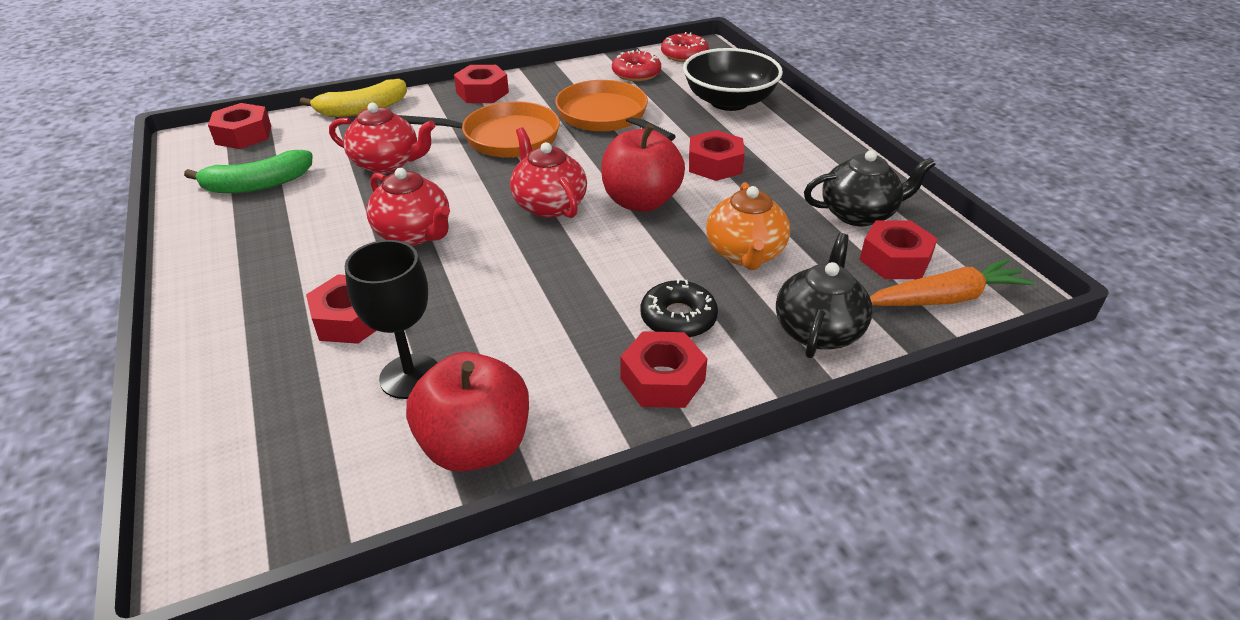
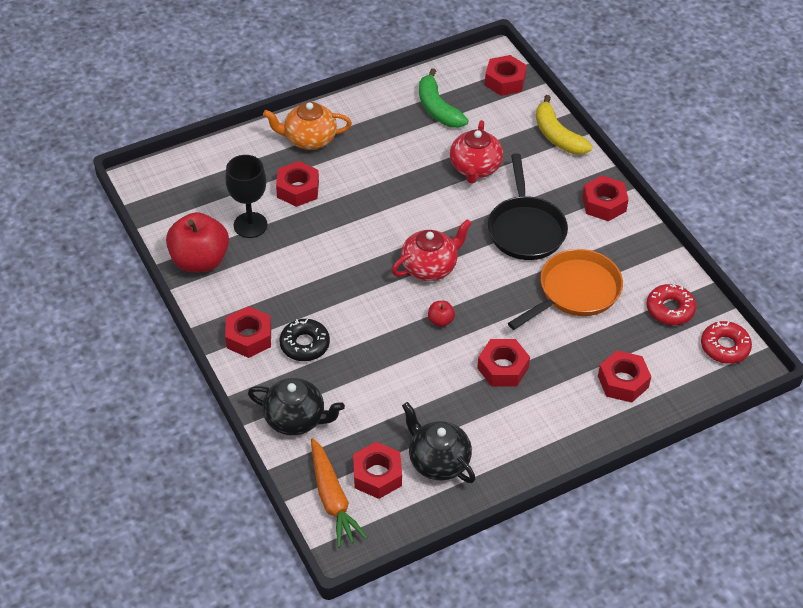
camera: 85 degrees right, 10 degrees up
(414, 233) = (386, 200): red teapot -> none
(504, 138) = (525, 229): orange pan -> black pan
(641, 201) = (440, 321): red apple -> red apple, size x0.43
(729, 102) = (623, 381): black bowl -> red nut
(745, 254) = (377, 383): orange teapot -> orange teapot (309, 139)
(859, 214) = (438, 461): black teapot -> black teapot turned 150 degrees clockwise

